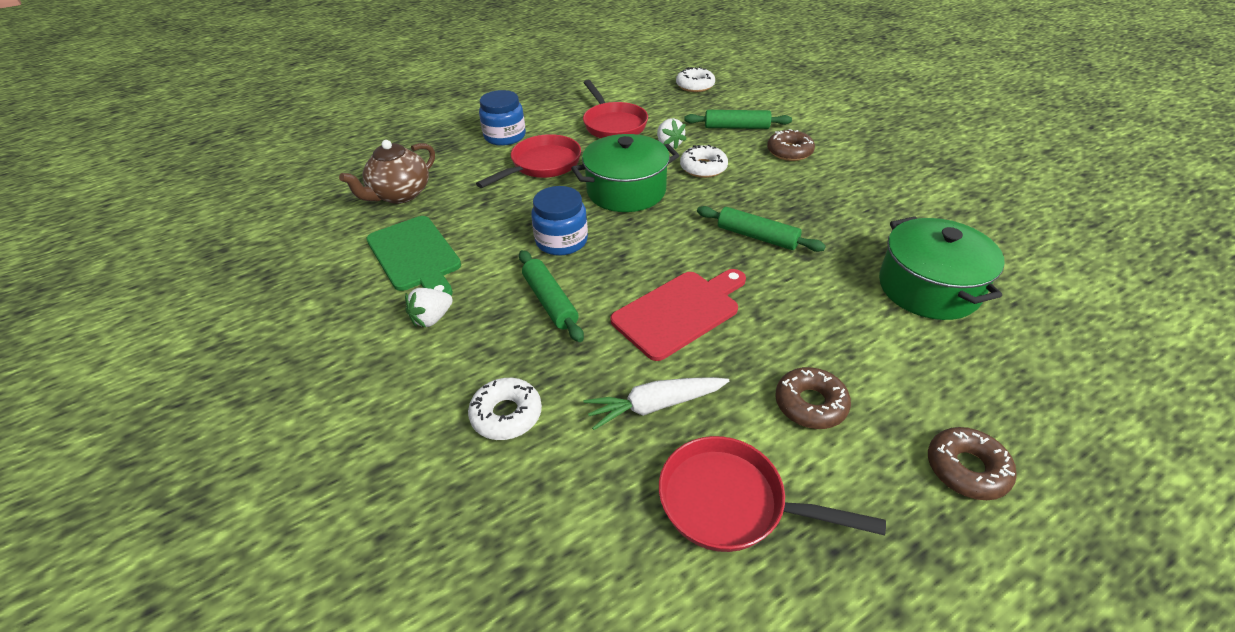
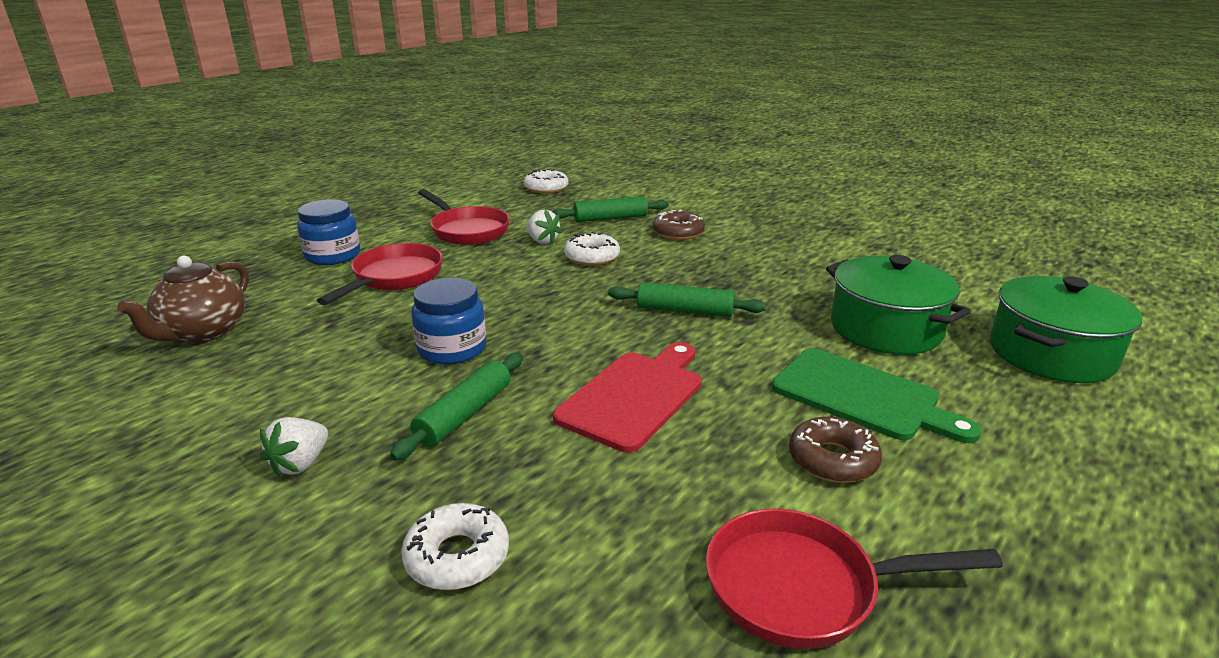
camera: 20 degrees left, 15 degrees down
(415, 256) = (249, 396): green cutting board -> green cutting board (862, 396)
(550, 301) = (464, 414): green rolling pin -> green rolling pin turned 75 degrees clockwise
(626, 191) = (512, 289): green pot -> green pot (1051, 354)
(655, 406) = (654, 501): white carrot -> none
(966, 469) = (1028, 486): brown donut -> none

